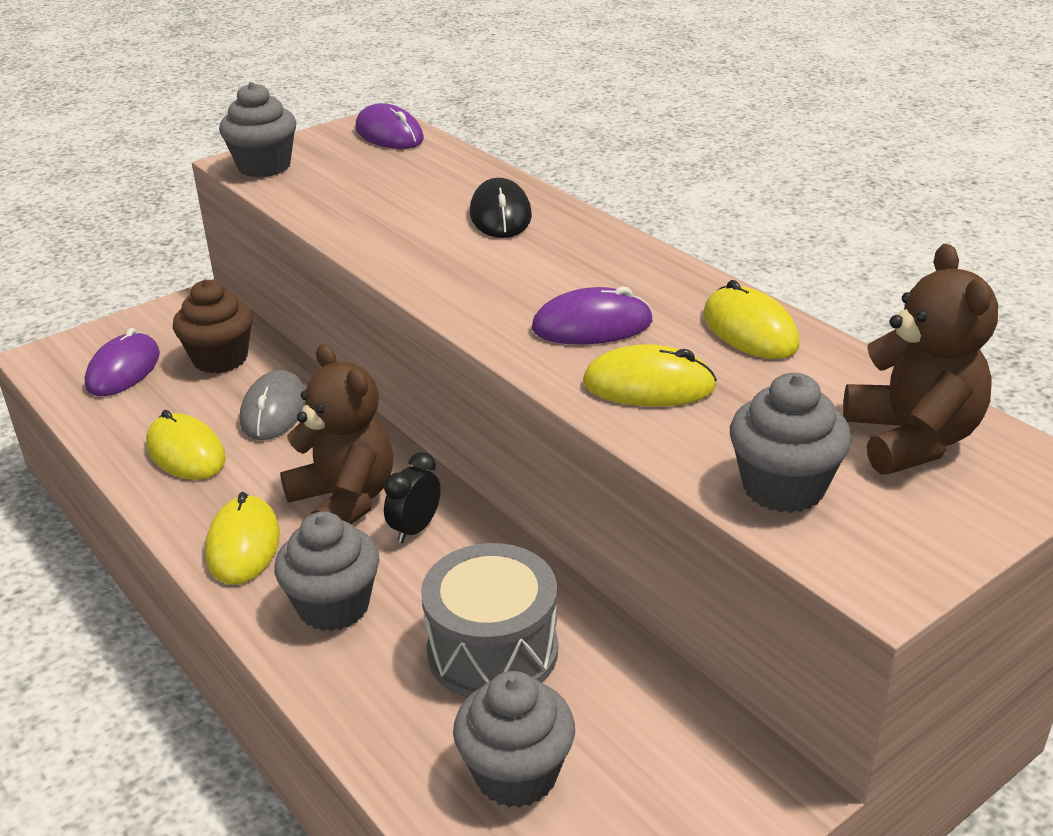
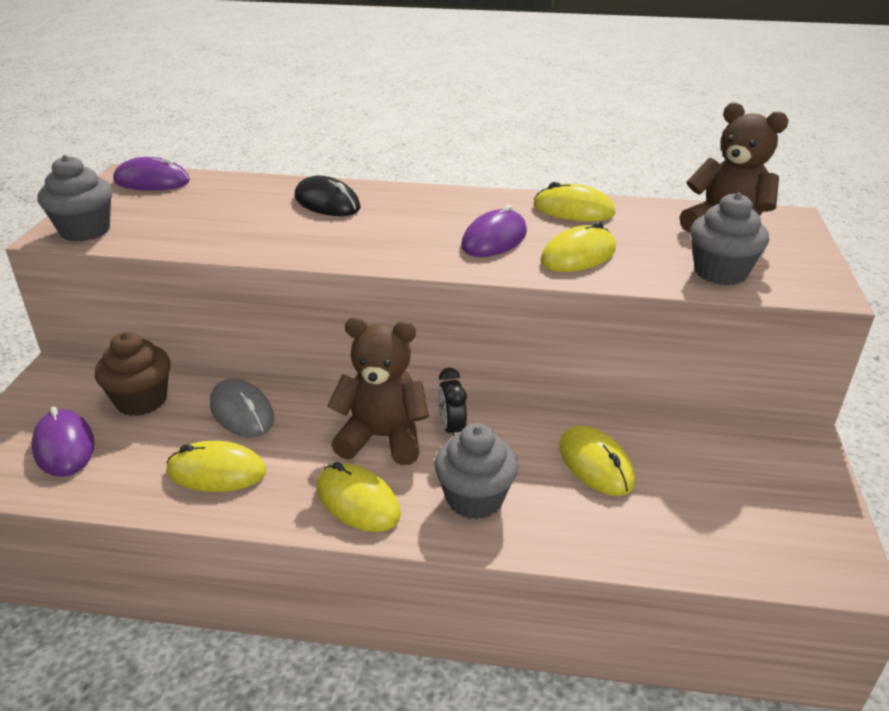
camera: 45 degrees left, 0 degrees up
(492, 651) = (595, 464): grey drum -> yellow mouse
(516, 774) = (702, 514): grey cupcake -> none

